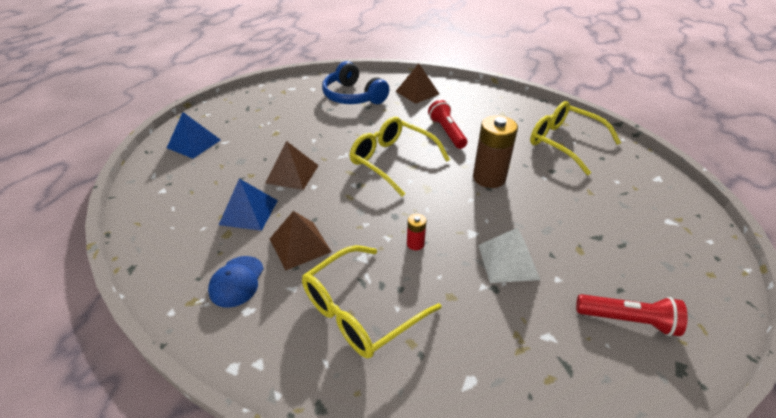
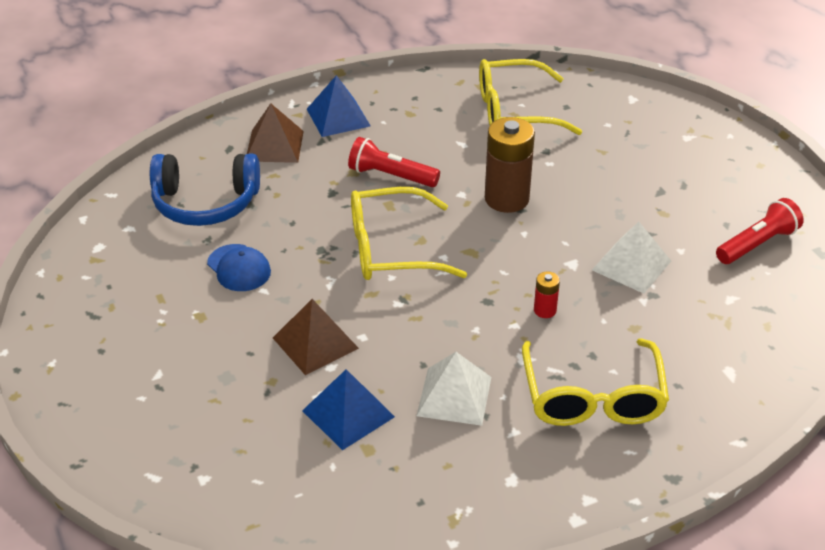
camera: 50 degrees left, 0 degrees up
(194, 143) = (121, 407): blue pyramid -> blue pyramid (338, 117)
(237, 281) = (459, 471): blue cap -> blue cap (239, 268)
(300, 245) = (454, 396): brown pyramid -> white pyramid

